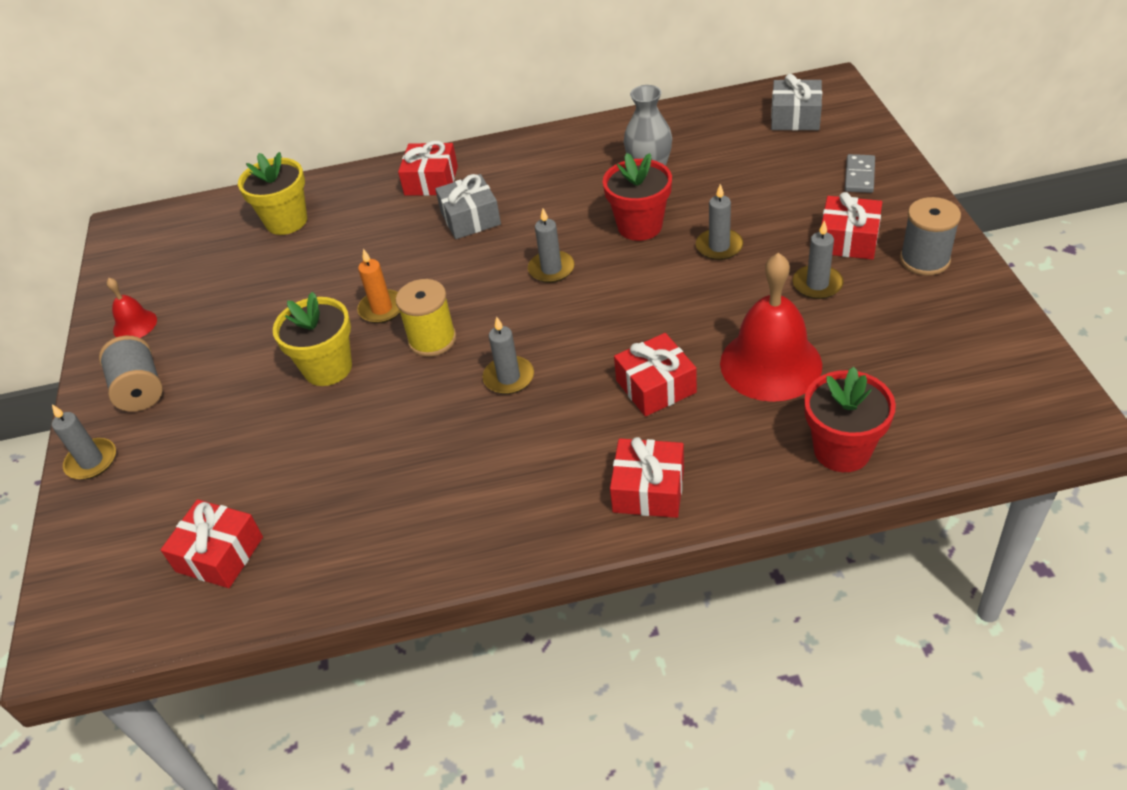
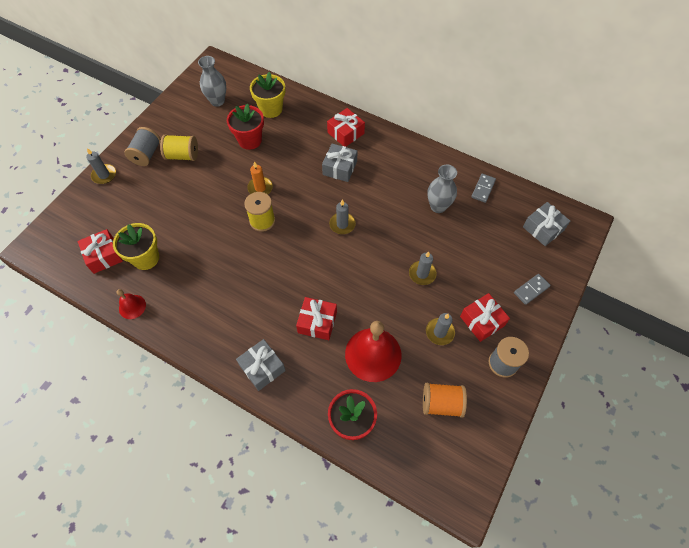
camera: 35 degrees right, 15 degrees up
(135, 325) = (172, 119): red bell -> red bell (132, 306)
(187, 262) = (217, 101): none -> grey vase
(206, 353) = (182, 155): none -> yellow spool
(328, 368) = (214, 201): yellow flower pot -> yellow flower pot (146, 258)
(509, 377) = (270, 266): grey candle -> none
(640, 226) = (402, 232): red flower pot -> red flower pot (250, 140)
(648, 489) = (262, 368): red gift -> grey gift
(679, 126) = (483, 189): none -> grey domino
(915, 347) = (441, 403): none -> orange spool

